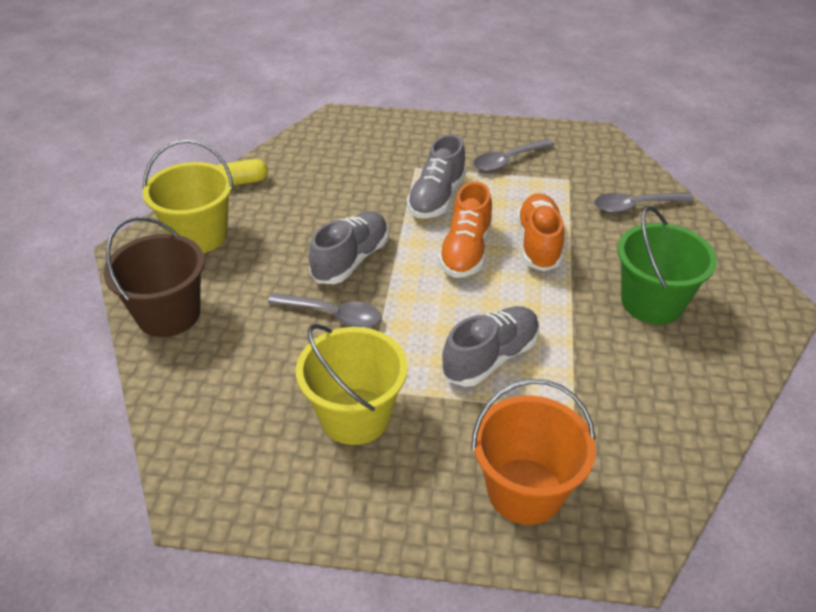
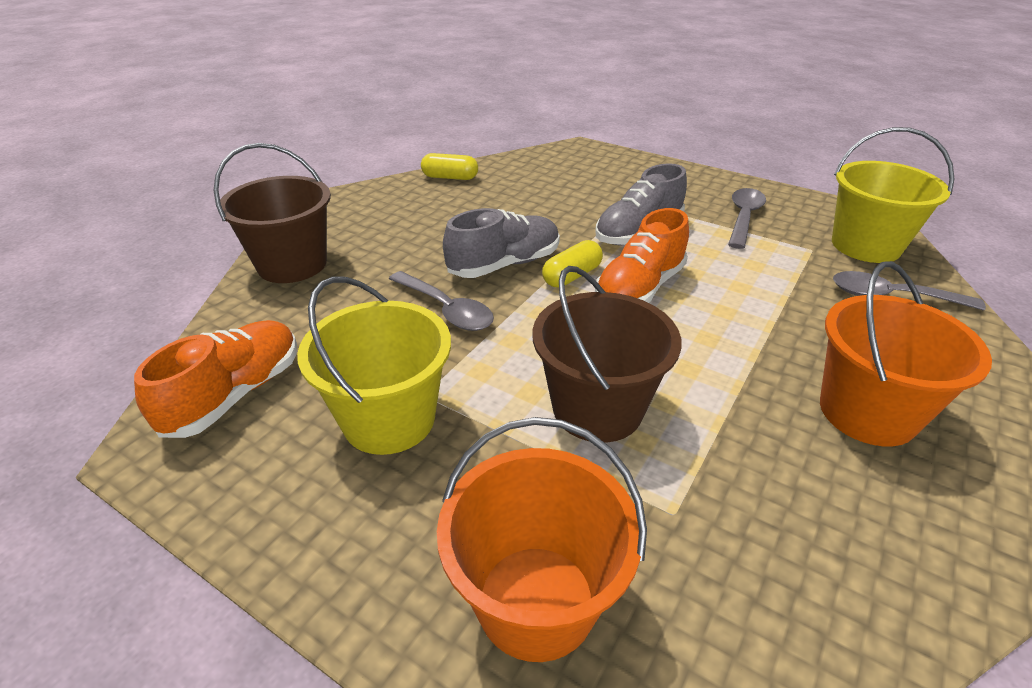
camera: 25 degrees right, 5 degrees down
(199, 235) = (376, 209): yellow bucket -> yellow bucket (865, 246)
(410, 255) = (572, 276): none -> yellow capsule
(490, 358) = (597, 409): grey shoe -> brown bucket
(507, 161) = (743, 217): grey spoon -> grey spoon turned 120 degrees clockwise
(538, 244) = (735, 304): orange shoe -> orange shoe (235, 394)
(652, 302) = (867, 412): green bucket -> orange bucket

